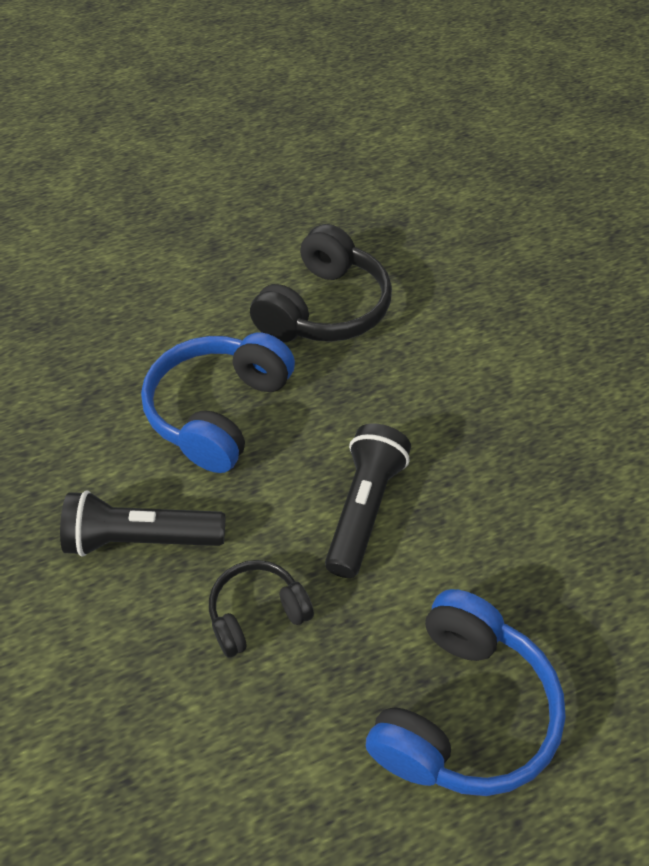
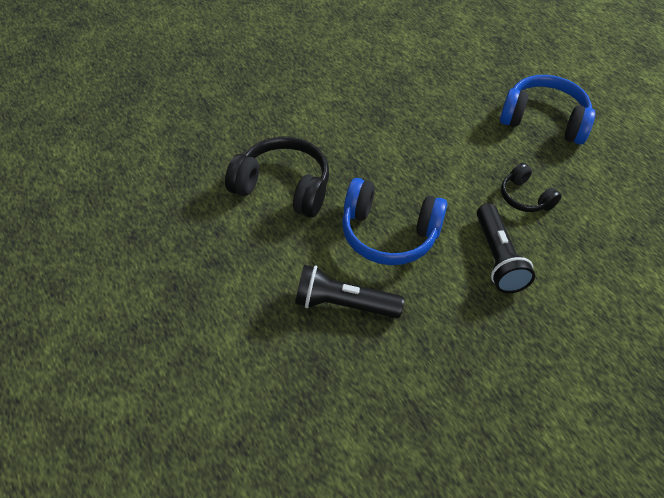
camera: 100 degrees left, 0 degrees up
(364, 509) = (444, 158): black flashlight -> black flashlight (344, 304)

